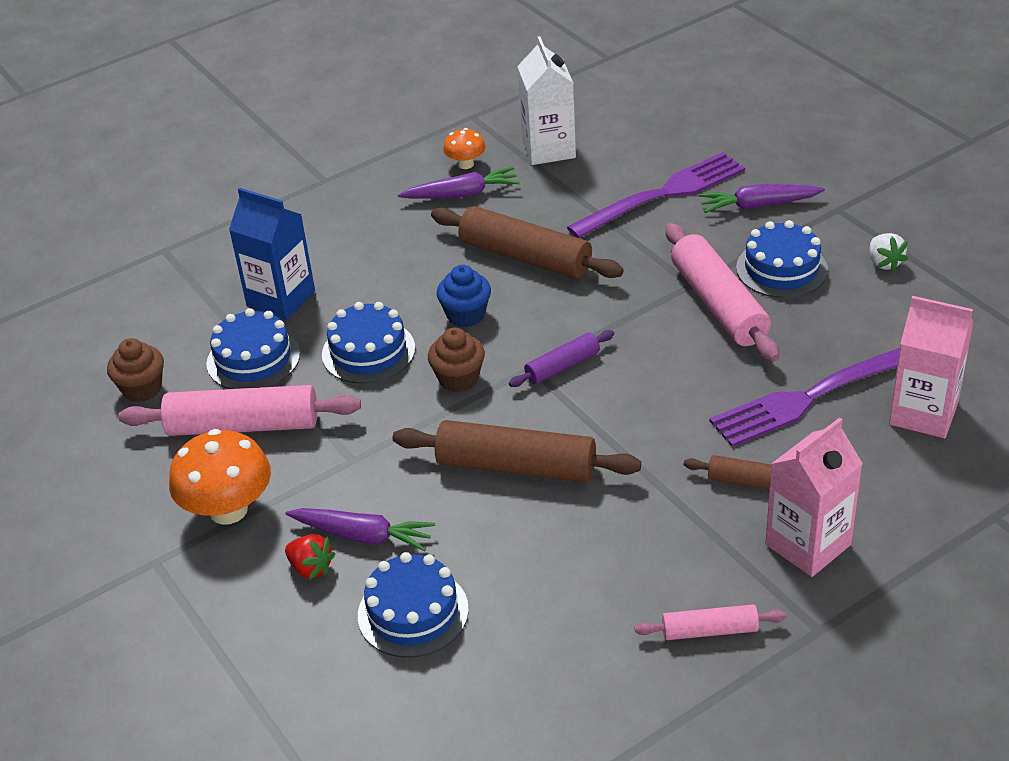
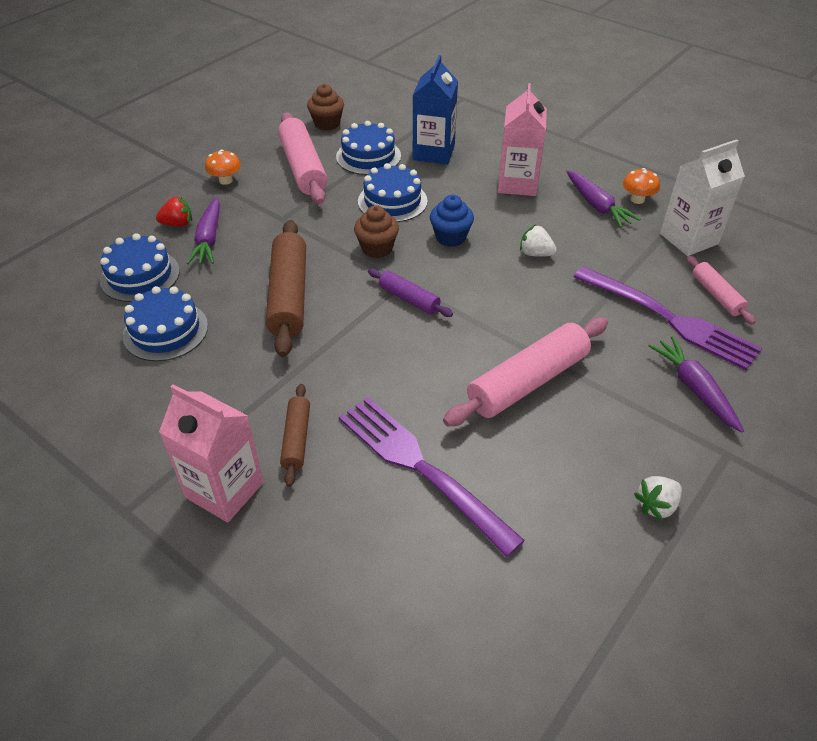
camera: 70 degrees right, 5 degrees up
(228, 510) = (226, 180): orange mushroom -> orange mushroom, size x0.53
(311, 568) = (178, 224): red strawberry -> red strawberry turned 120 degrees counterclockwise
(525, 257) = (535, 253): brown rolling pin -> white strawberry
(709, 630) = (123, 436): pink rolling pin -> pink rolling pin (716, 295)
(781, 269) = (603, 420): blue cake -> blue cake (165, 331)
(923, 413) = (423, 566): pink carton -> pink carton (517, 184)

